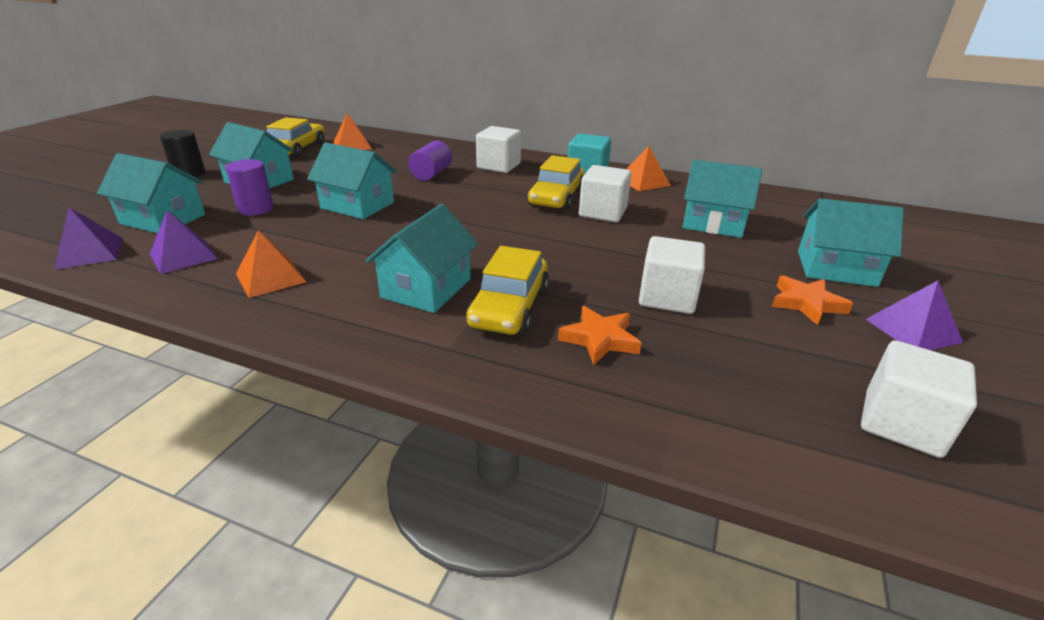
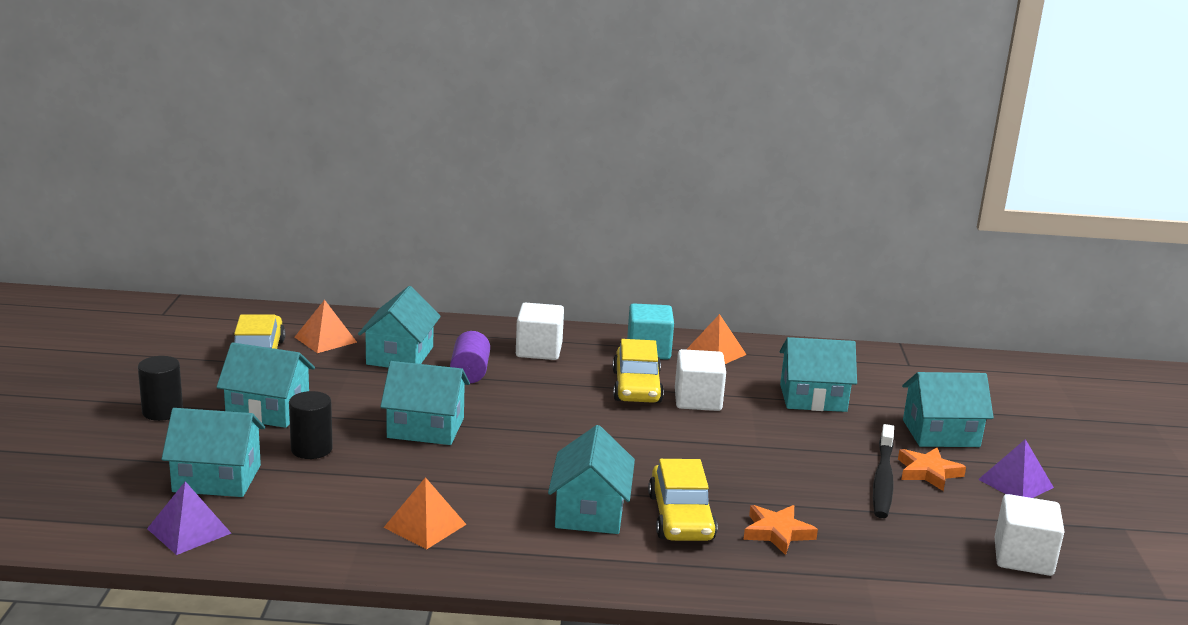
camera: 20 degrees left, 10 degrees down
(183, 256) = (301, 518): purple pyramid -> none
(256, 209) = (311, 449): purple cylinder -> black cylinder
(392, 159) = (400, 355): none -> turquoise house
(667, 297) = (811, 485): white cube -> none
(750, 303) = (883, 479): none -> black toothbrush

